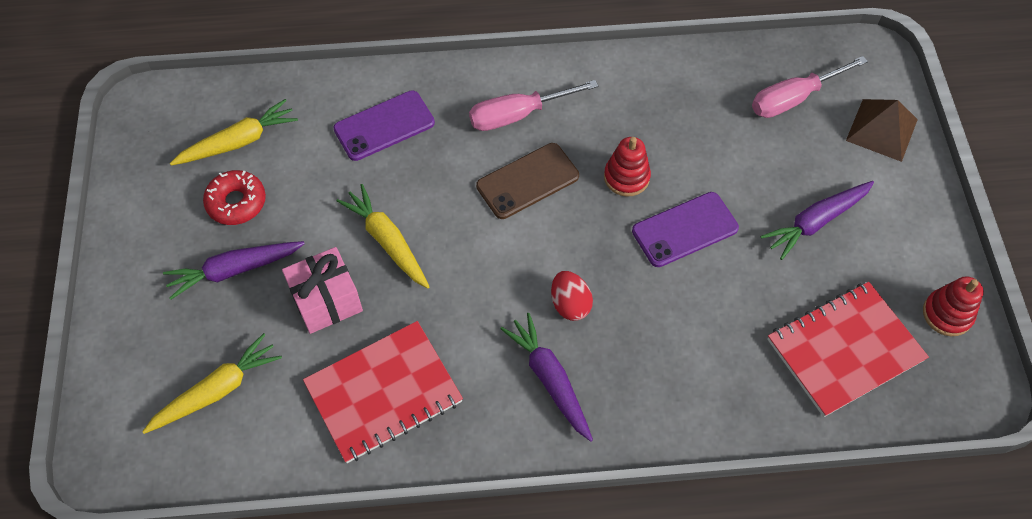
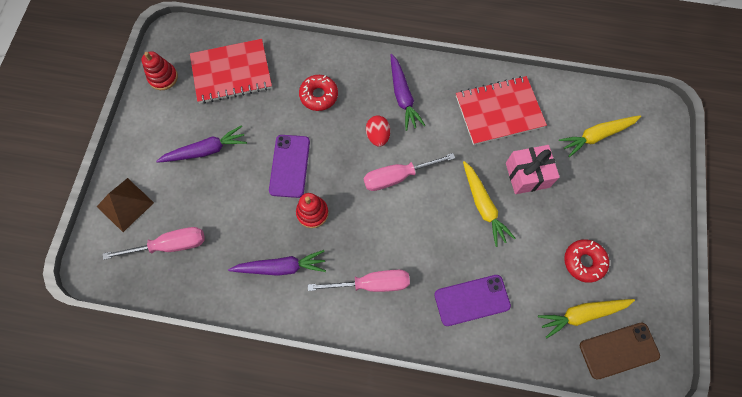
camera: 165 degrees left, 10 degrees up
(234, 270) = (585, 210): purple carrot -> purple carrot (281, 267)
(523, 251) = (397, 177): none -> pink screwdriver
(527, 181) = (380, 227): brown phone -> brown phone (618, 350)
(685, 230) = (289, 166): purple phone -> purple phone turned 75 degrees counterclockwise
(686, 346) = (319, 95): none -> red donut

